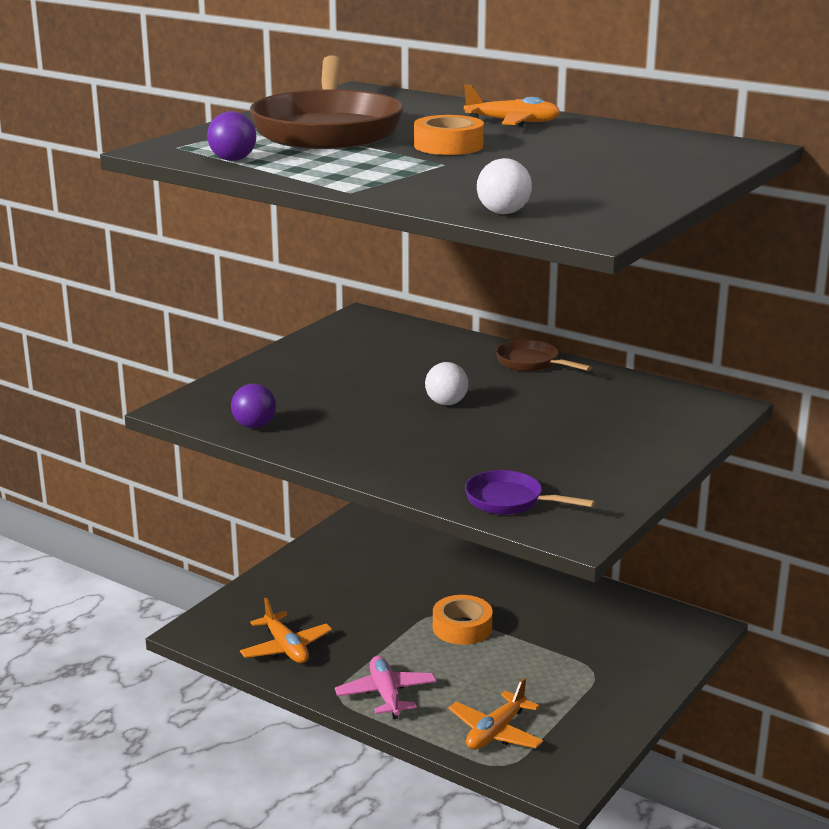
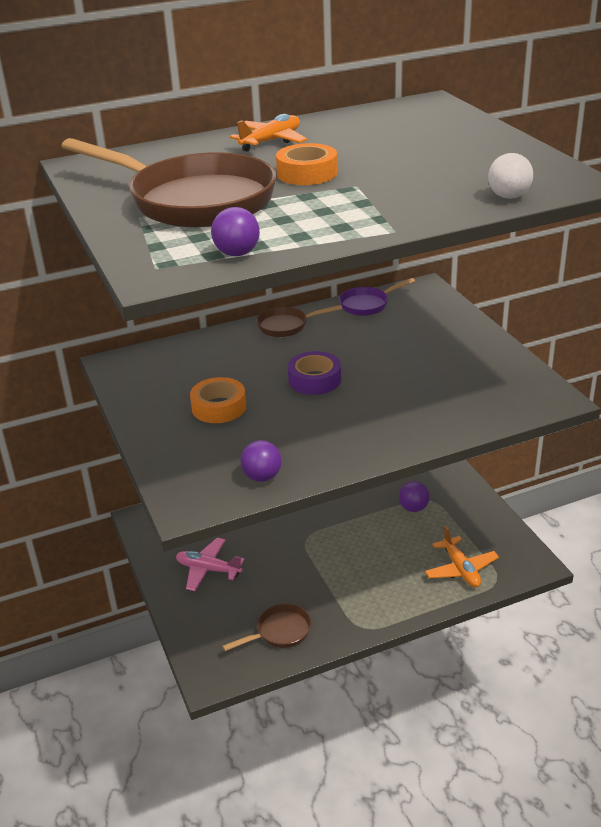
camera: 55 degrees left, 10 degrees up
(286, 648) = (279, 632): orange plane -> brown pan
(386, 694) = (380, 603): pink plane -> pink plane (208, 569)
(446, 403) = (314, 380): white ball -> purple tape
(462, 627) = (332, 533): orange tape -> orange tape (219, 407)
(510, 501) = (489, 407): purple pan -> purple pan (367, 304)
(565, 665) = (413, 508): none -> purple ball

